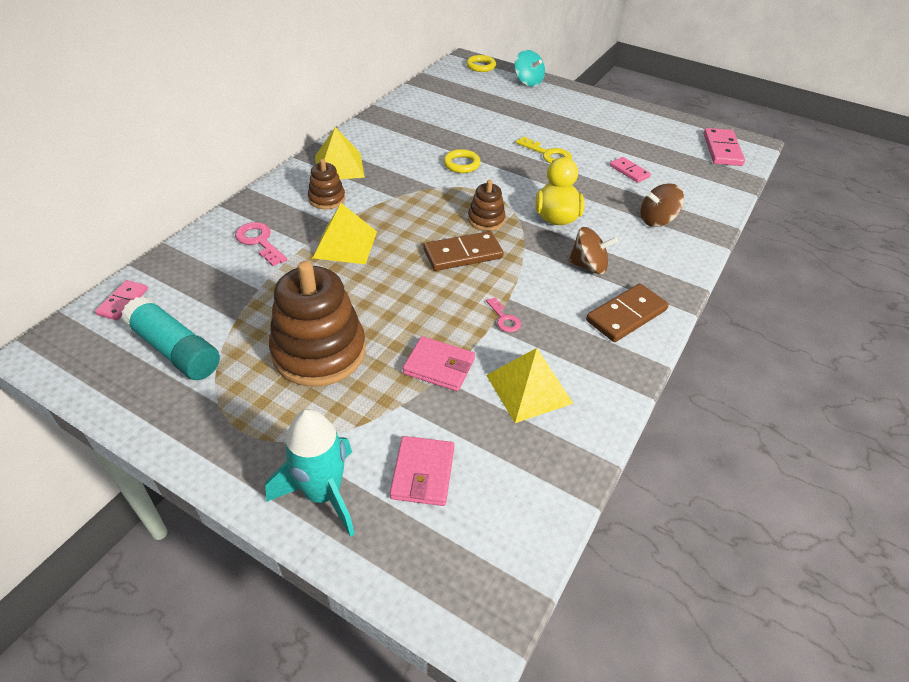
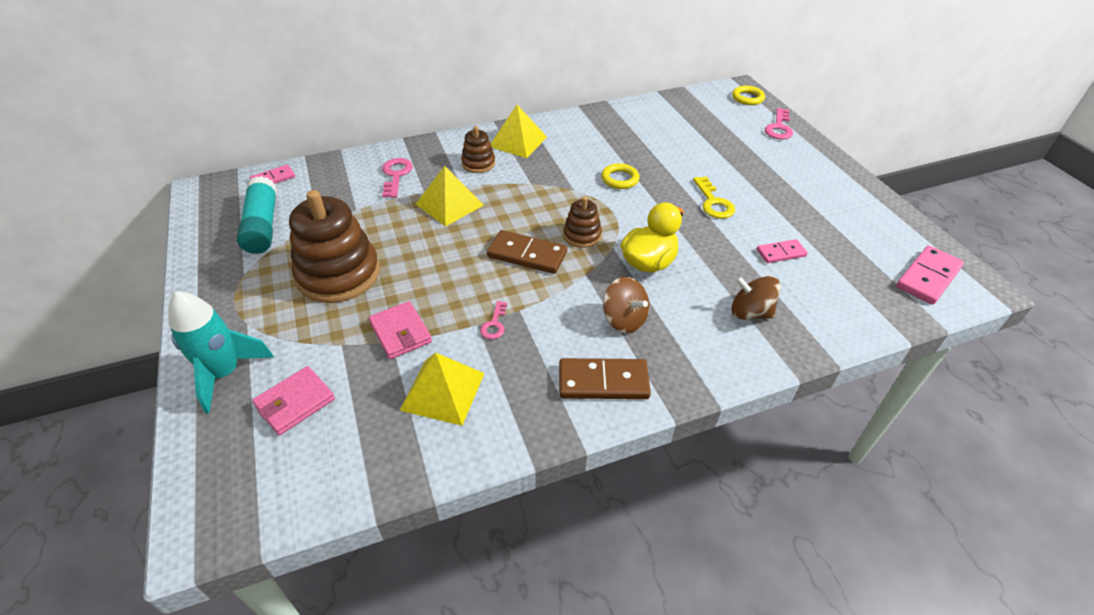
camera: 40 degrees right, 0 degrees up
(528, 82) = (779, 128): turquoise spinning top -> pink key
(629, 171) = (781, 253): pink domino -> pink domino turned 75 degrees clockwise

